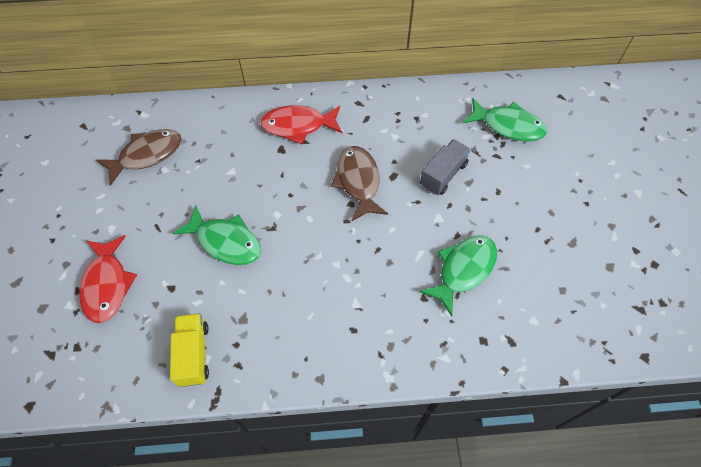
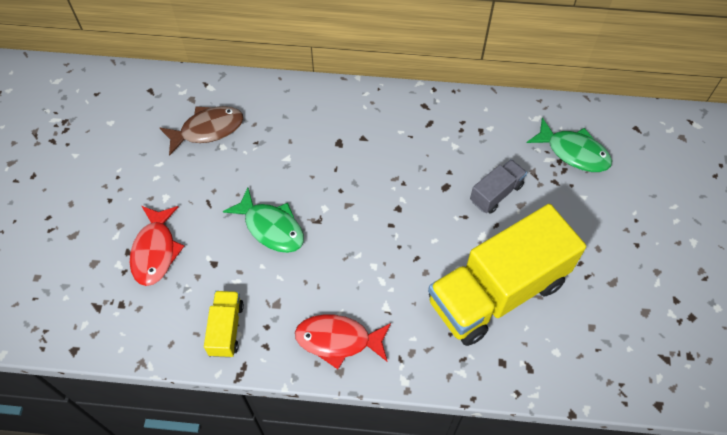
camera: 10 degrees right, 0 degrees up
(298, 126) = (360, 121): red fish -> red fish (338, 340)
(358, 182) = (409, 187): brown fish -> none
(463, 270) = (497, 291): green fish -> yellow truck

